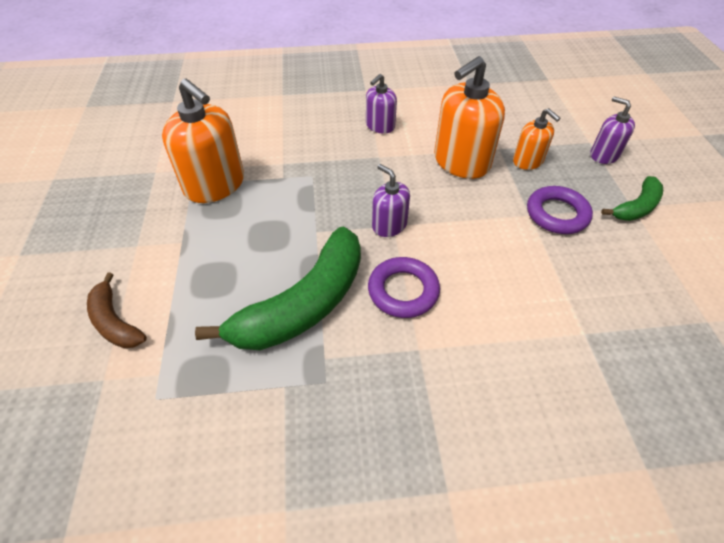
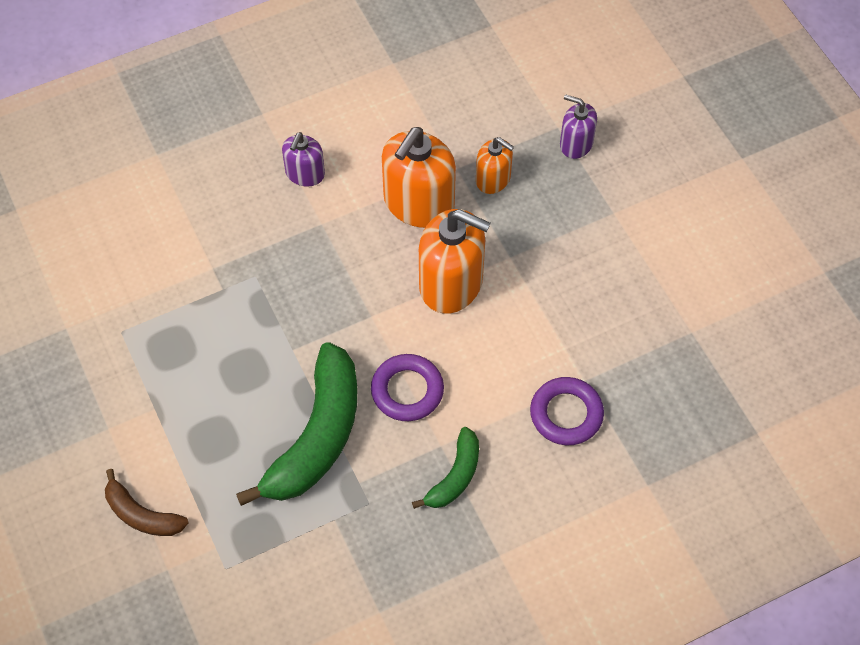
camera: 20 degrees left, 10 degrees up
(215, 185) = (149, 324): orange soap dispenser -> orange soap dispenser (451, 283)
(389, 225) = (367, 317): purple soap dispenser -> none
(557, 214) = (538, 247): purple ring -> purple ring (566, 414)
(636, 207) = (617, 212): green banana -> green banana (455, 476)

